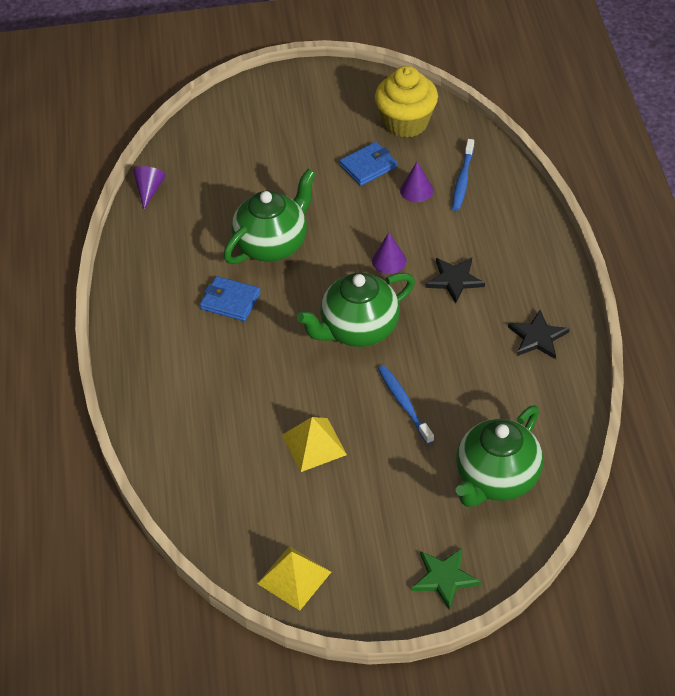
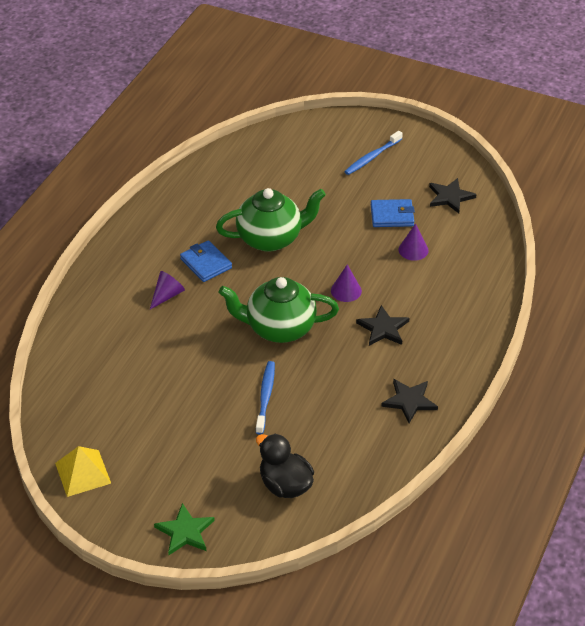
camera: 30 degrees right, 5 degrees down
(149, 190) = (217, 160): purple cone -> purple cone (167, 295)
(314, 444) = (176, 391): yellow pyramid -> none
(406, 123) = (450, 197): yellow cupcake -> black star
(462, 179) = (456, 259): blue toothbrush -> blue toothbrush (372, 157)
(496, 479) = (285, 485): green teapot -> black duck

